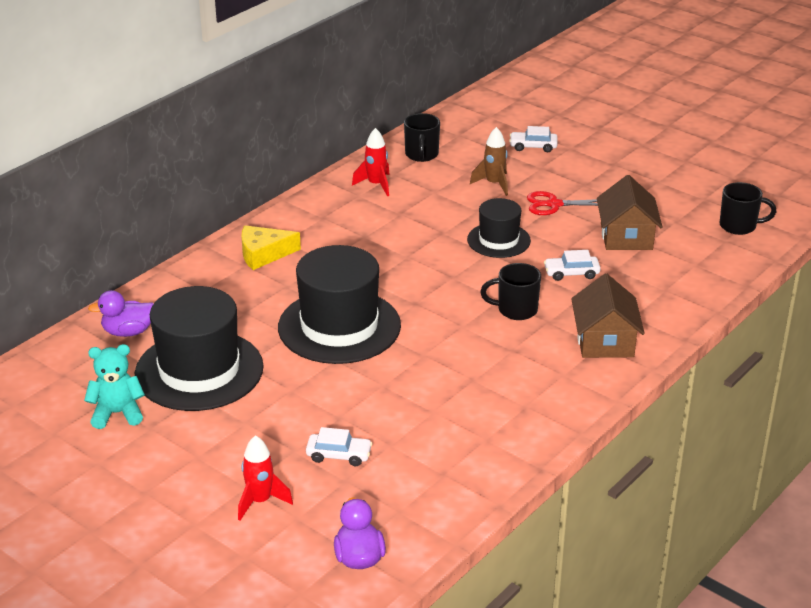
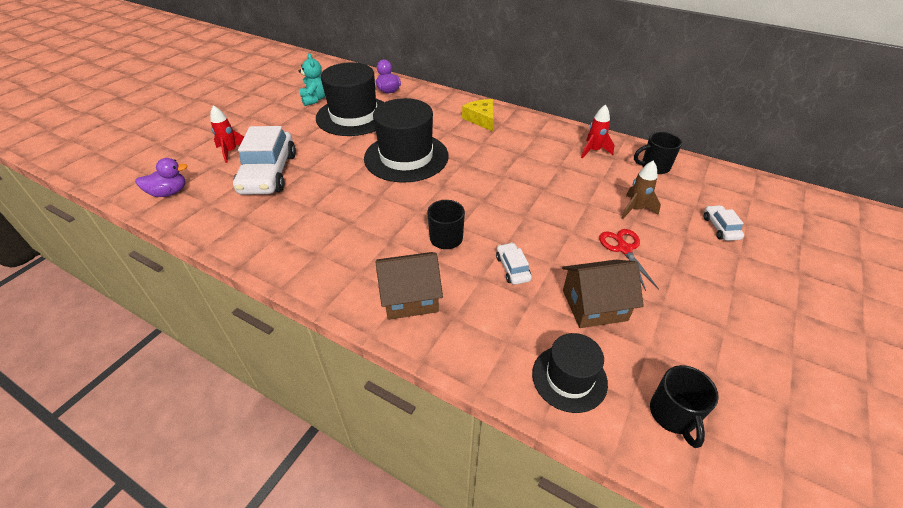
camera: 80 degrees right, 10 degrees up
(339, 455) = (269, 173): white car -> white car, size x2.25
(498, 240) = (546, 219): black hat -> black hat (569, 378)

